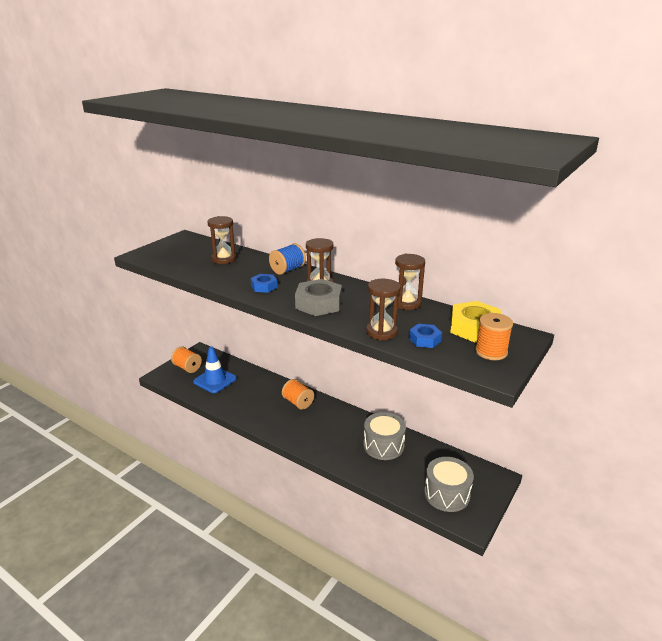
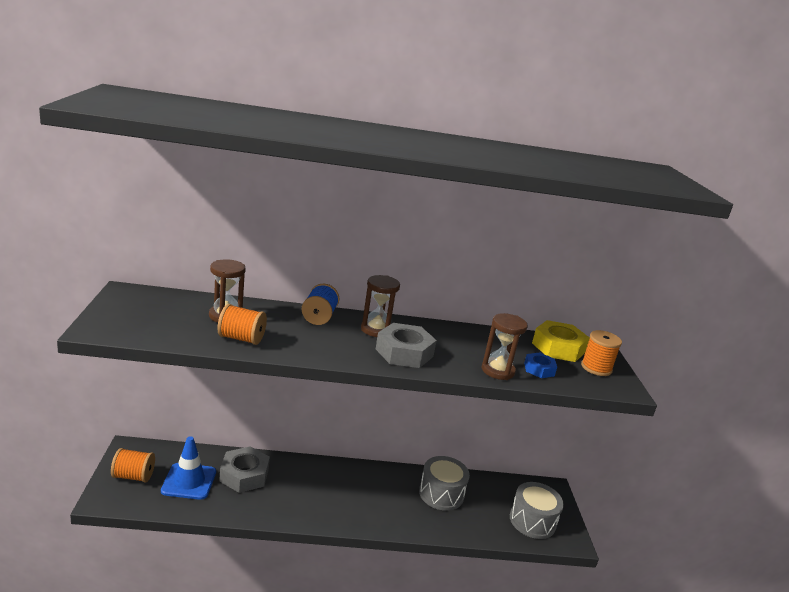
camera: 40 degrees left, 5 degrees down
(251, 387) = (244, 475): none -> grey nut
(264, 287) = (322, 344): blue nut -> none
(298, 402) = (316, 476): orange spool -> orange spool (241, 338)
(407, 303) = (478, 334): brown hourglass -> none

